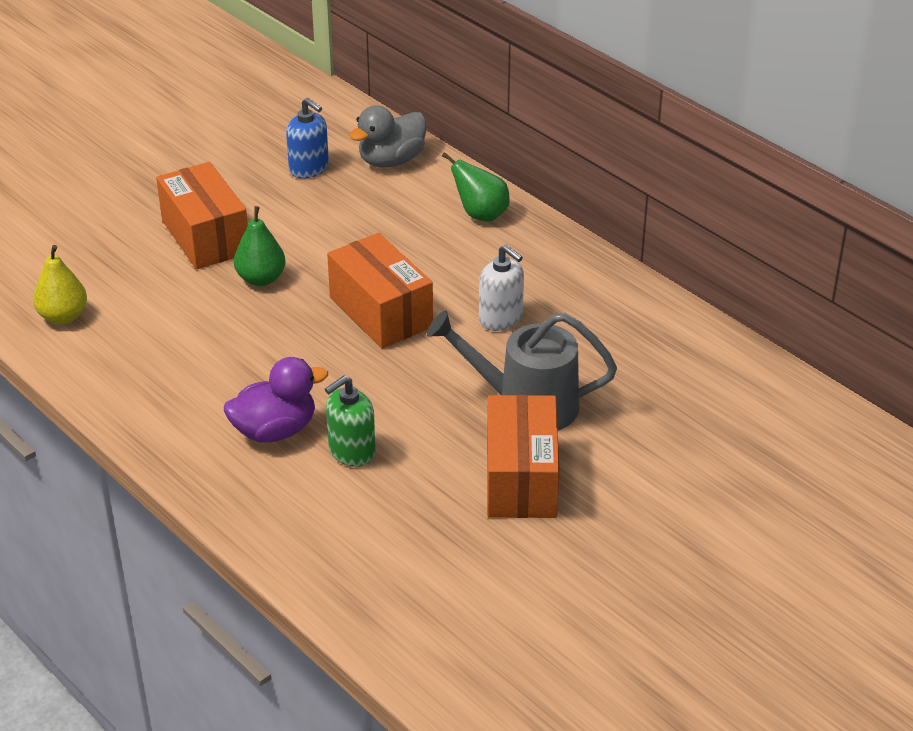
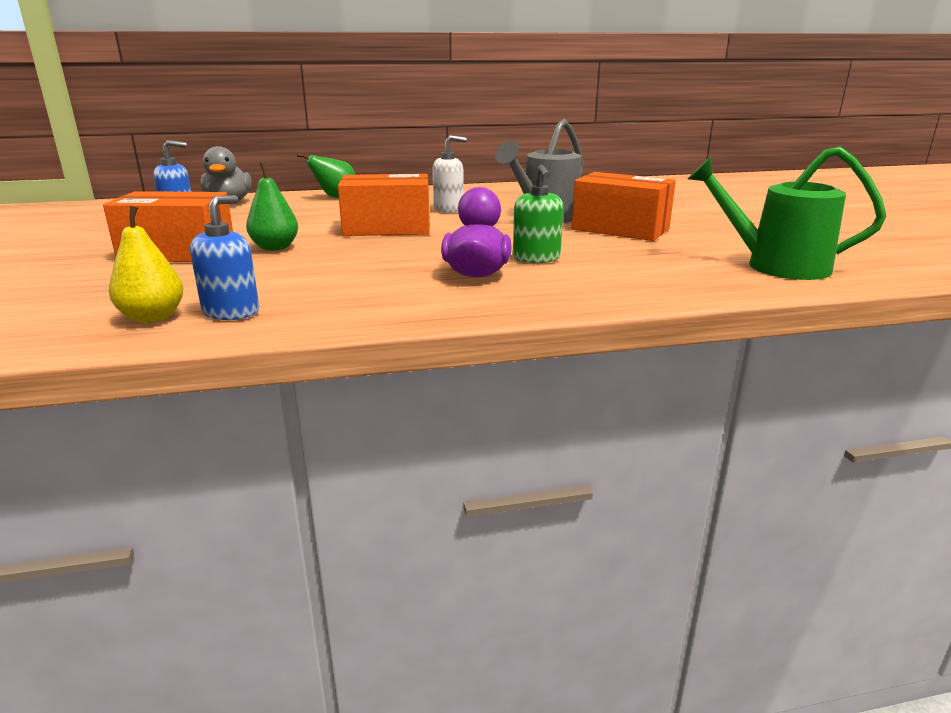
camera: 60 degrees left, 15 degrees down
(96, 345) = (231, 312): none -> blue soap dispenser
(455, 629) = (774, 266): none -> green watering can

